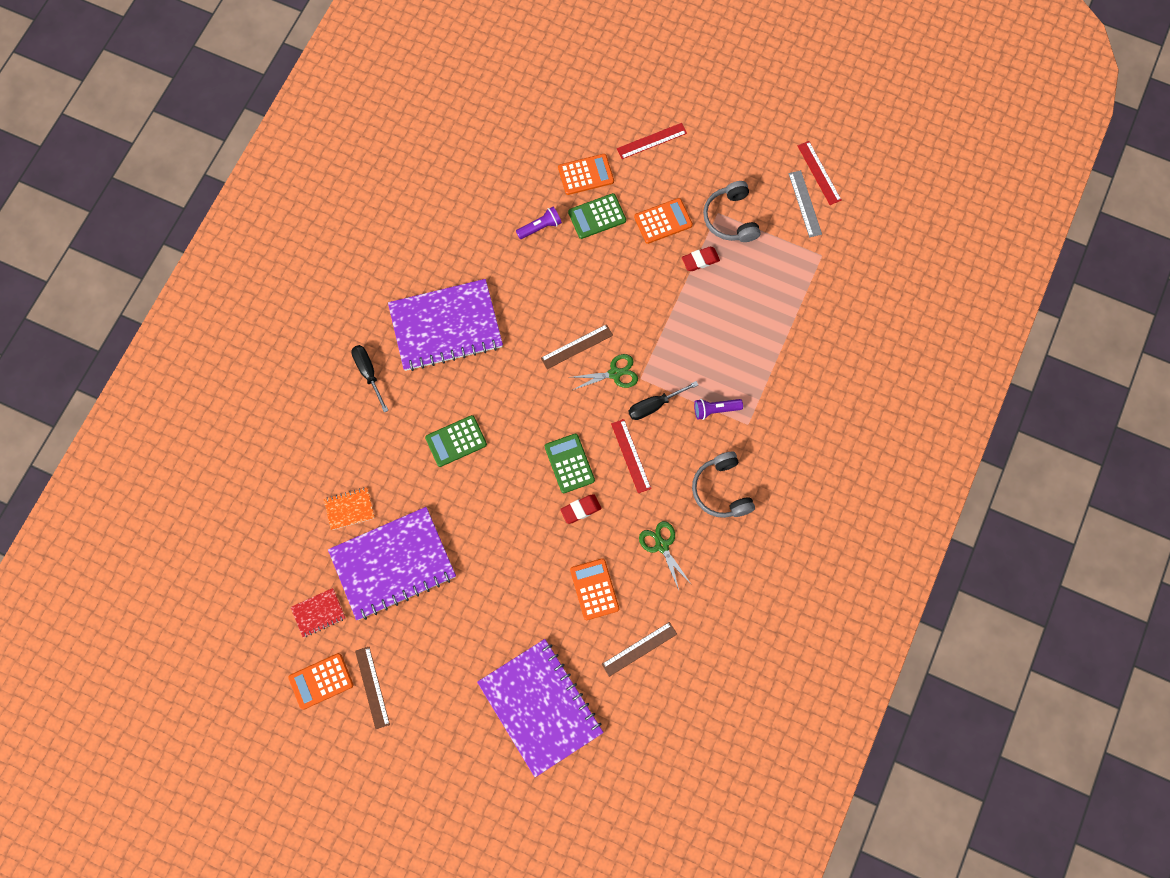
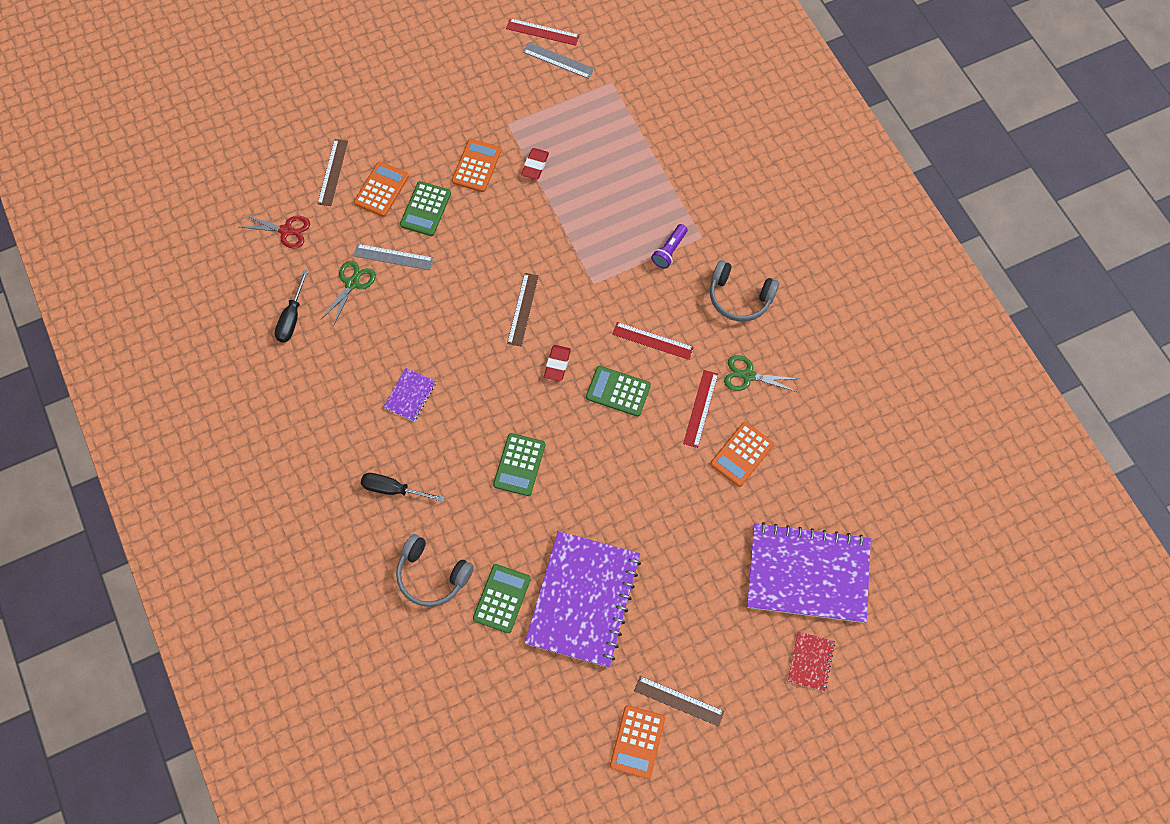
camera: 50 degrees left, 5 degrees down
(318, 613) = (573, 697): red notebook -> red notebook (810, 661)
(349, 509) = (502, 598): orange notebook -> green calculator
(445, 326) = (410, 395): purple notebook -> purple notebook, size x0.43
(498, 141) = (286, 230): none -> red scissors
(540, 227) = (393, 257): purple flashlight -> grey ruler
(580, 509) = (665, 413): red eraser -> red eraser (557, 364)
(594, 589) = (741, 454): orange calculator -> orange calculator turned 75 degrees counterclockwise
(615, 373) = (572, 299): green scissors -> green scissors (352, 283)
(639, 649) = (820, 459): brown ruler -> brown ruler (333, 172)
(651, 141) = (400, 121): red ruler -> red ruler (700, 408)
(654, 406) = (626, 291): black screwdriver -> black screwdriver (291, 318)
(731, 218) = (521, 118): grey headphones -> grey headphones (432, 575)

